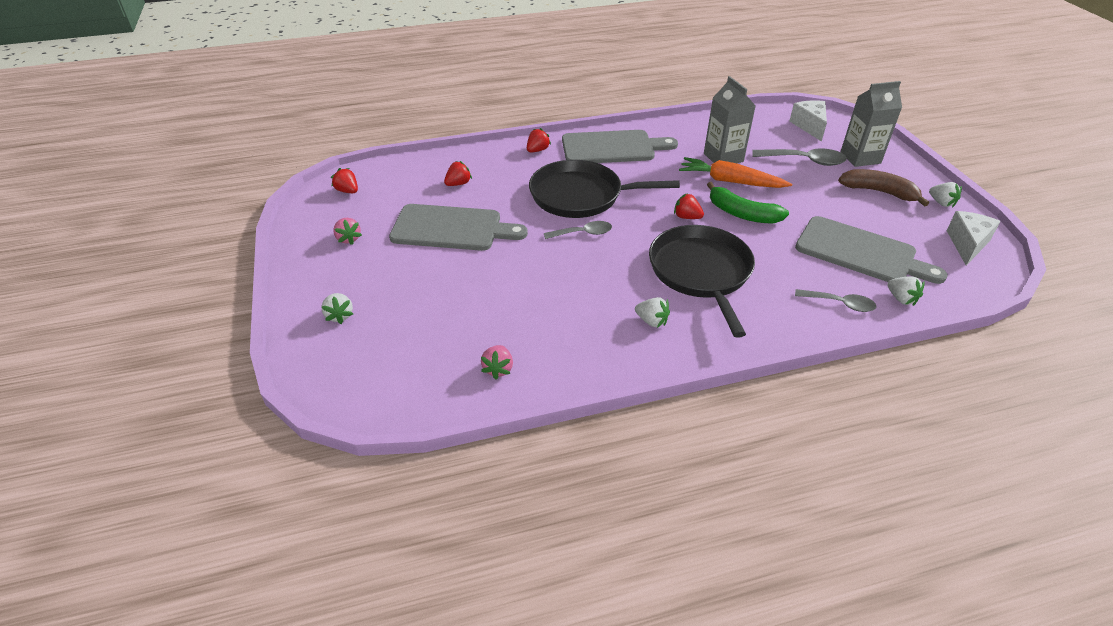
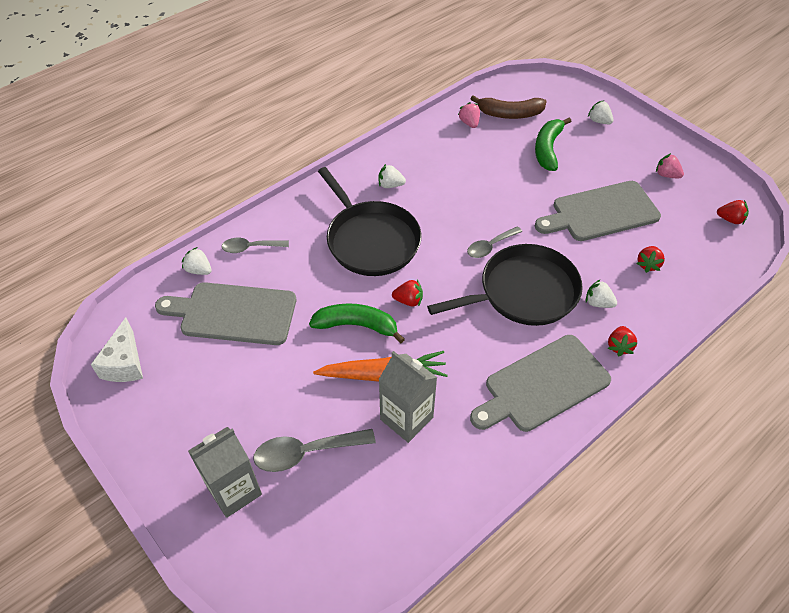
camera: 155 degrees right, 10 degrees up
(436, 303) = (547, 149): none -> green banana
(809, 126) = (310, 550): white cheese -> none
(879, 192) = (212, 420): brown banana -> brown banana (509, 114)
(941, 203) = (139, 427): white strawberry -> white strawberry (598, 303)

